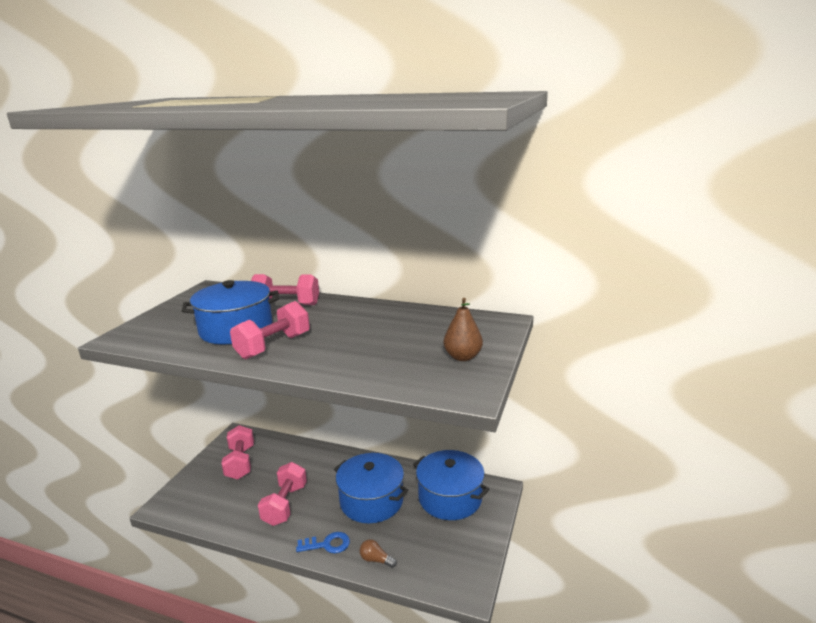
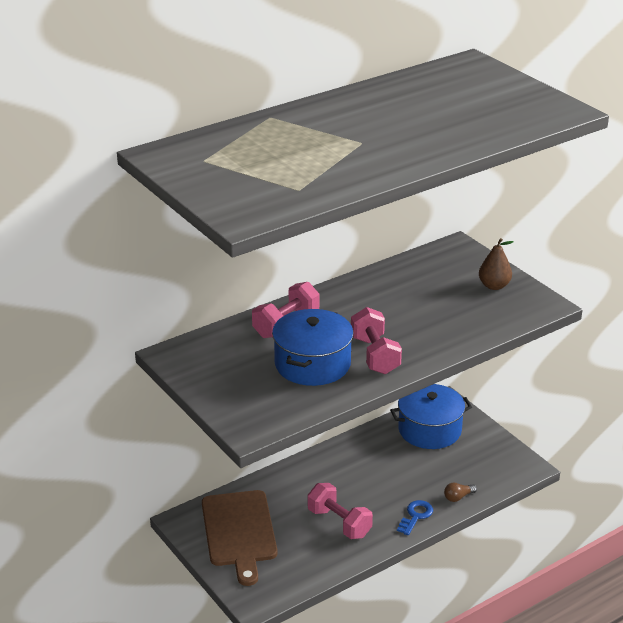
camera: 55 degrees left, 10 degrees up
(240, 463) = (239, 532): pink dumbbell -> brown cutting board
(371, 501) = (388, 472): blue pot -> none

